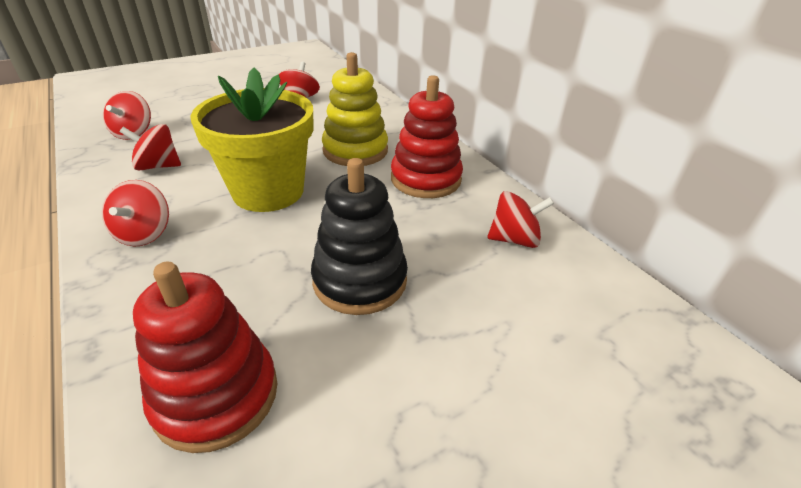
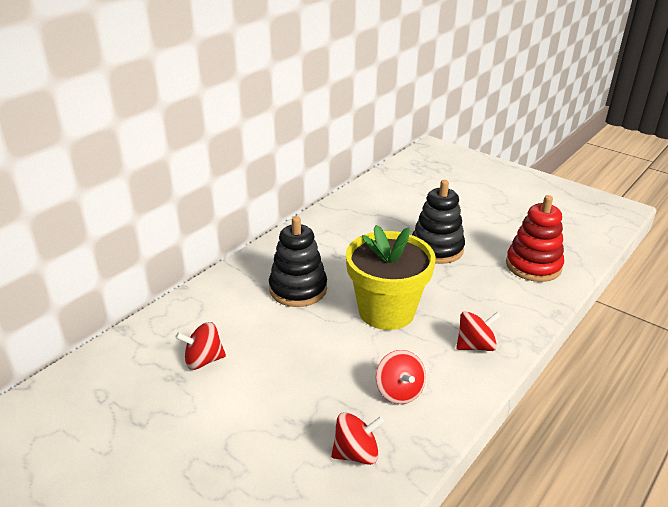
camera: 110 degrees left, 5 degrees down
(355, 150) = (298, 289): yellow stacking toy -> black stacking toy
(425, 179) = (319, 248): red stacking toy -> none
(514, 239) = (362, 209): red spinning top -> none

